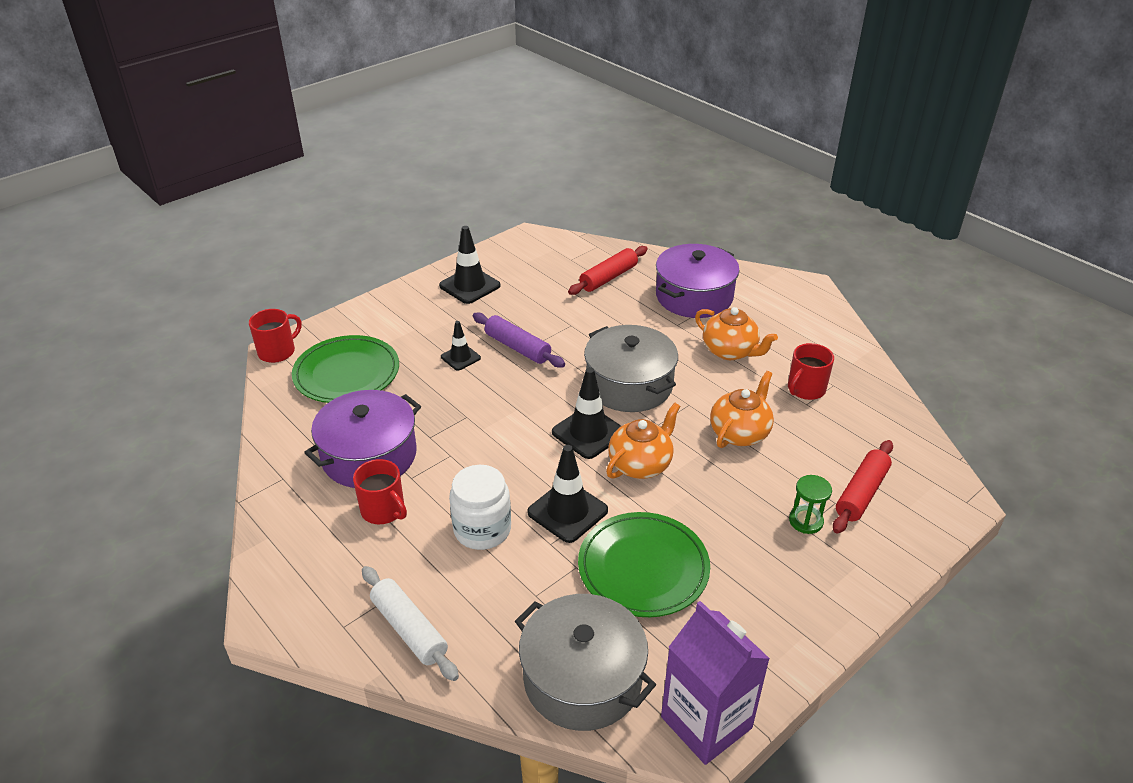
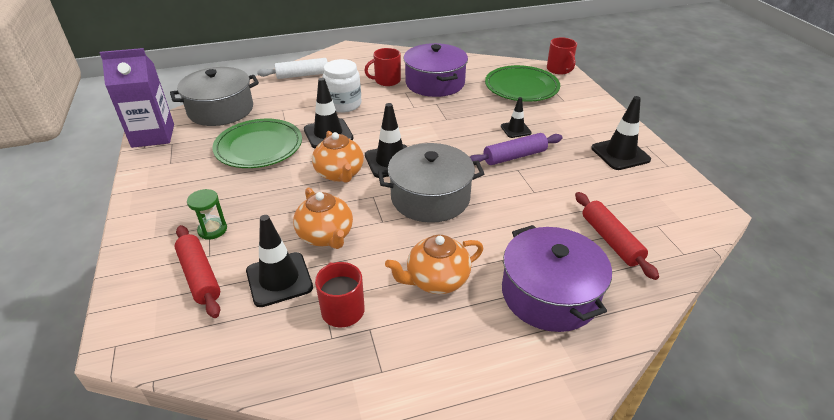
camera: 115 degrees right, 0 degrees up
(813, 439) = (279, 279): none -> black traffic cone

